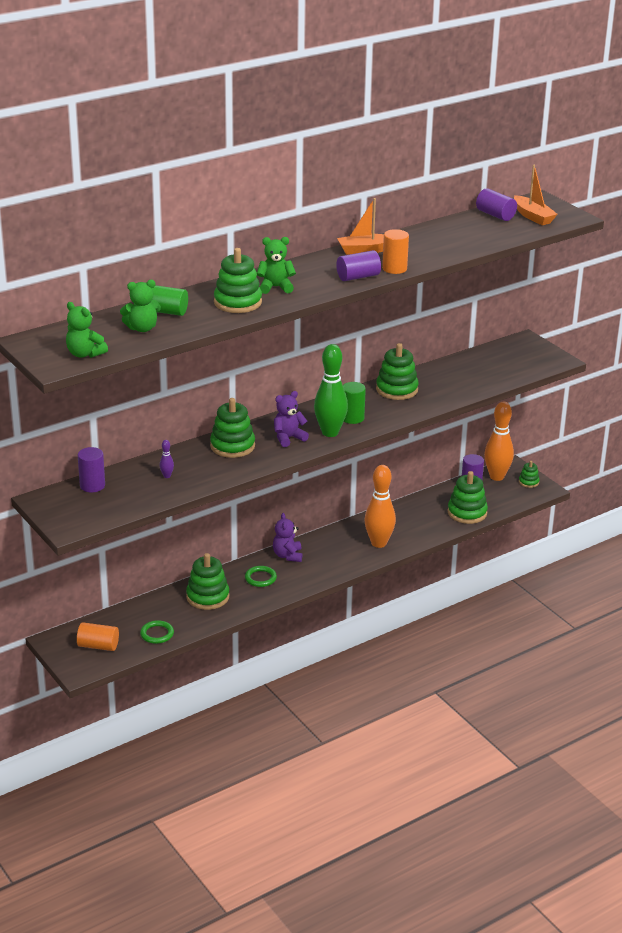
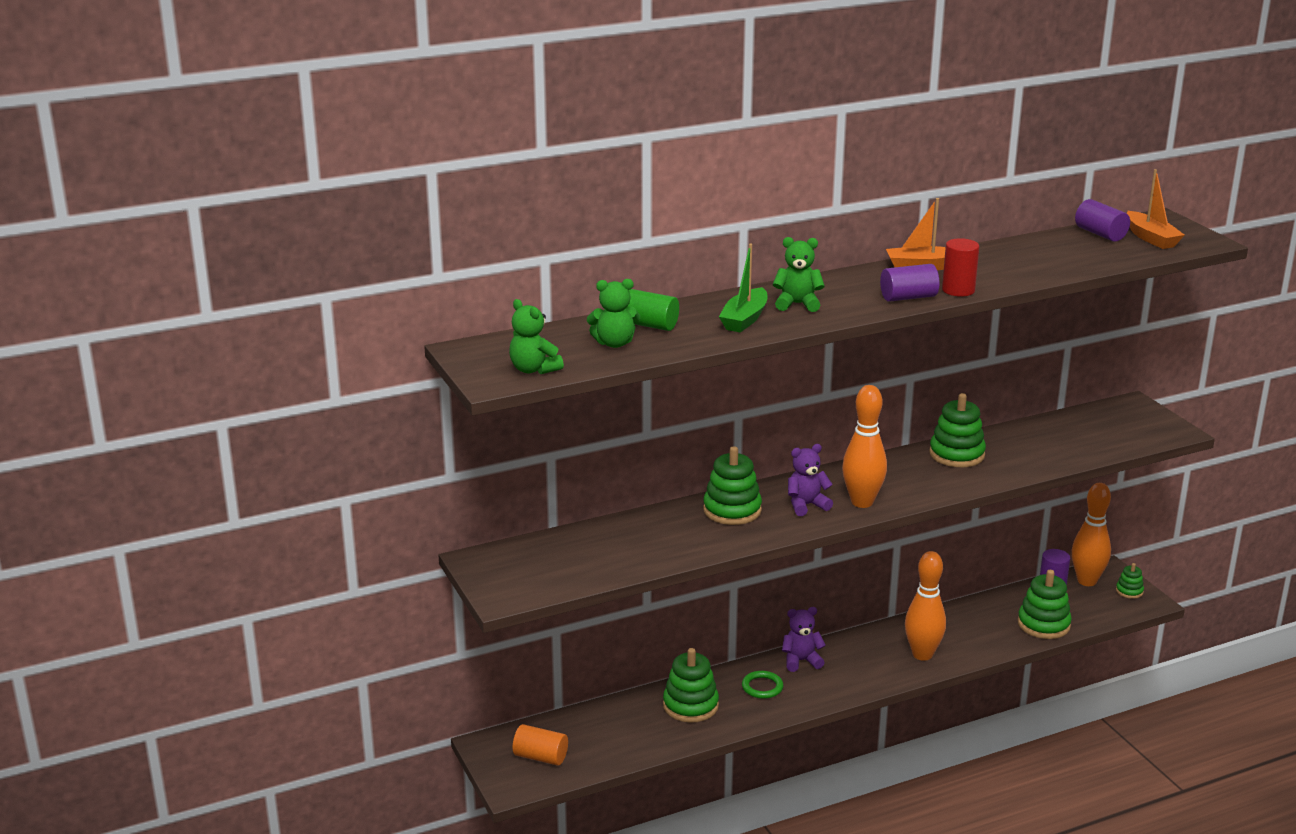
camera: 10 degrees right, 5 degrees down
(92, 486) = (544, 547): purple cylinder -> none
(157, 634) = (618, 748): green ring -> none
(167, 476) = (641, 542): purple bowling pin -> none
(237, 302) = (744, 319): green stacking toy -> green boat
(287, 555) = (801, 661): purple teddy bear -> purple teddy bear turned 75 degrees clockwise
(330, 432) = (862, 502): green bowling pin -> orange bowling pin
(352, 418) = (894, 486): green cylinder -> none
(394, 268) = (958, 290): orange cylinder -> red cylinder

